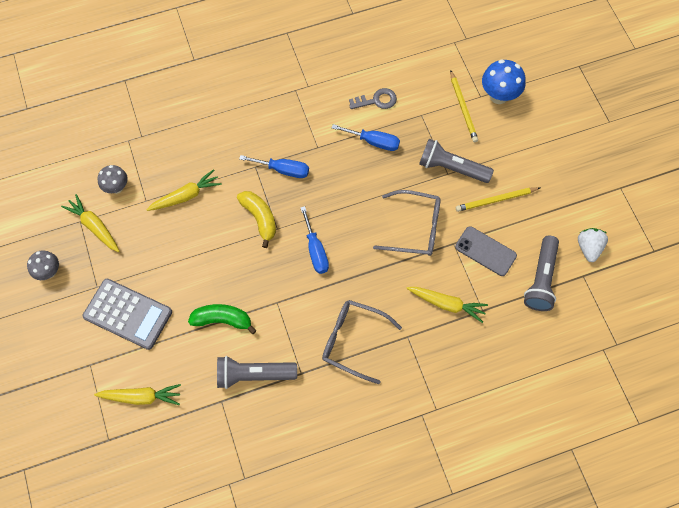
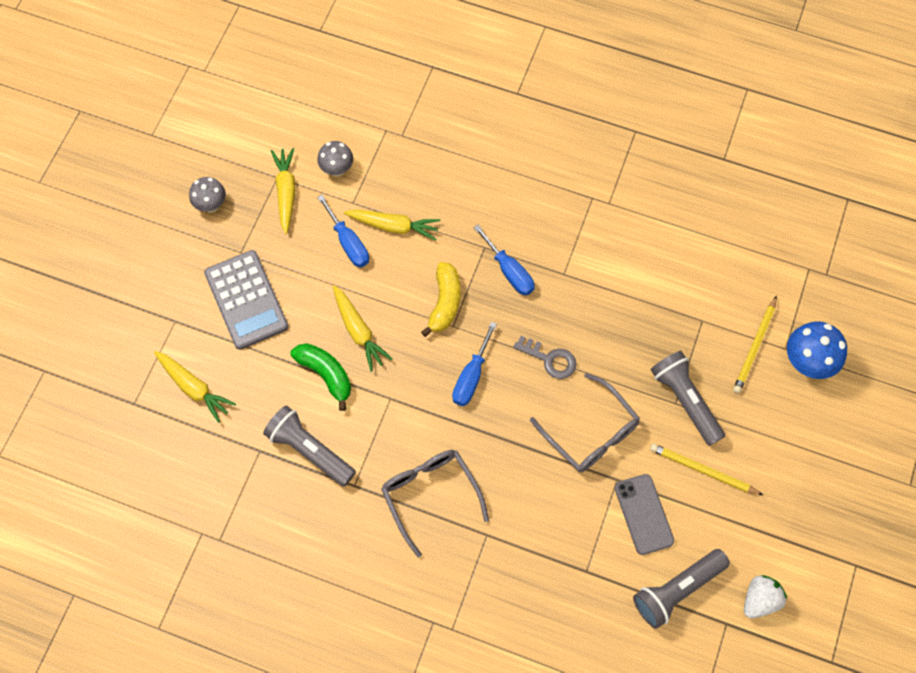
camera: 40 degrees right, 0 degrees up
(373, 142) = (626, 311): blue screwdriver -> blue screwdriver (348, 243)
(376, 100) = (667, 270): grey key -> grey key (550, 359)
(447, 304) = (555, 535): yellow carrot -> yellow carrot (358, 331)

